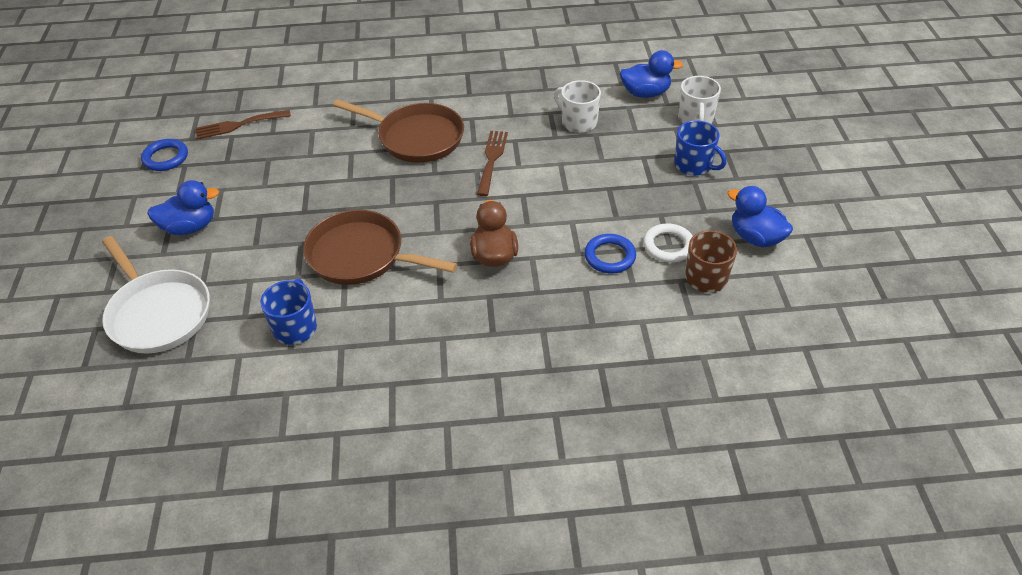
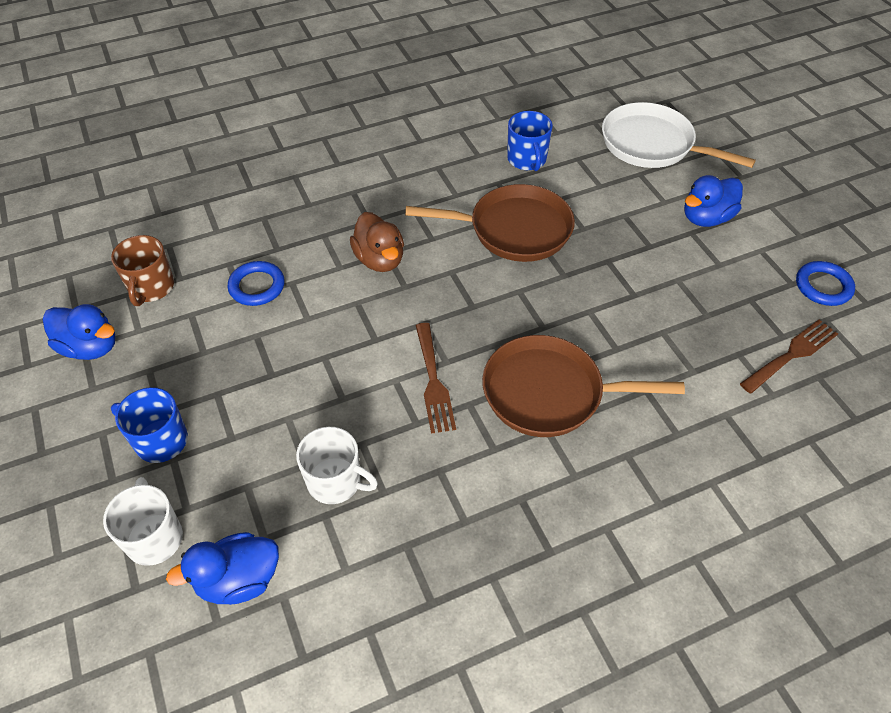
camera: 160 degrees right, 5 degrees up
(668, 246) = (193, 313): white ring -> none

